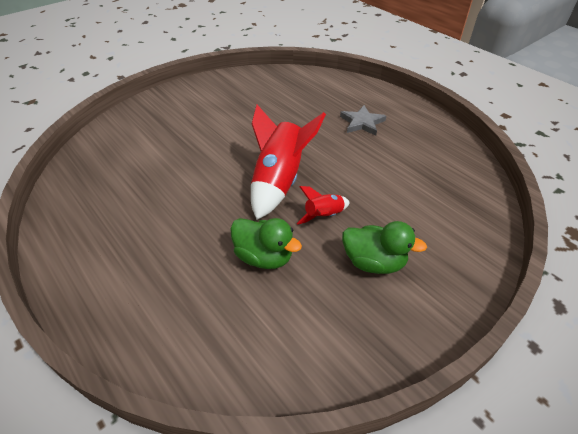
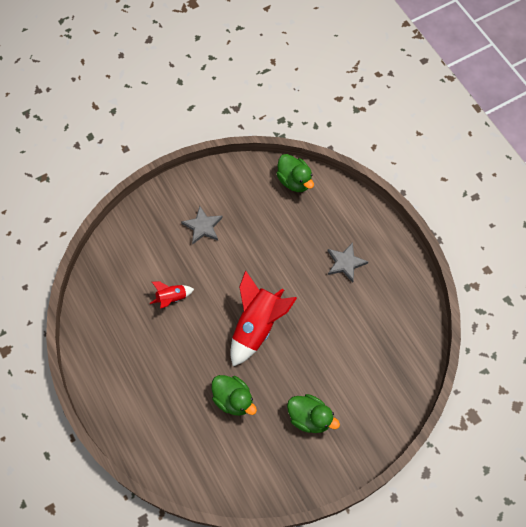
camera: 10 degrees right, 20 degrees up
(203, 114) = (203, 226): none -> grey star
(291, 77) = (294, 181): none -> green duck
(324, 216) = (284, 368): red rocket -> red rocket (172, 298)

